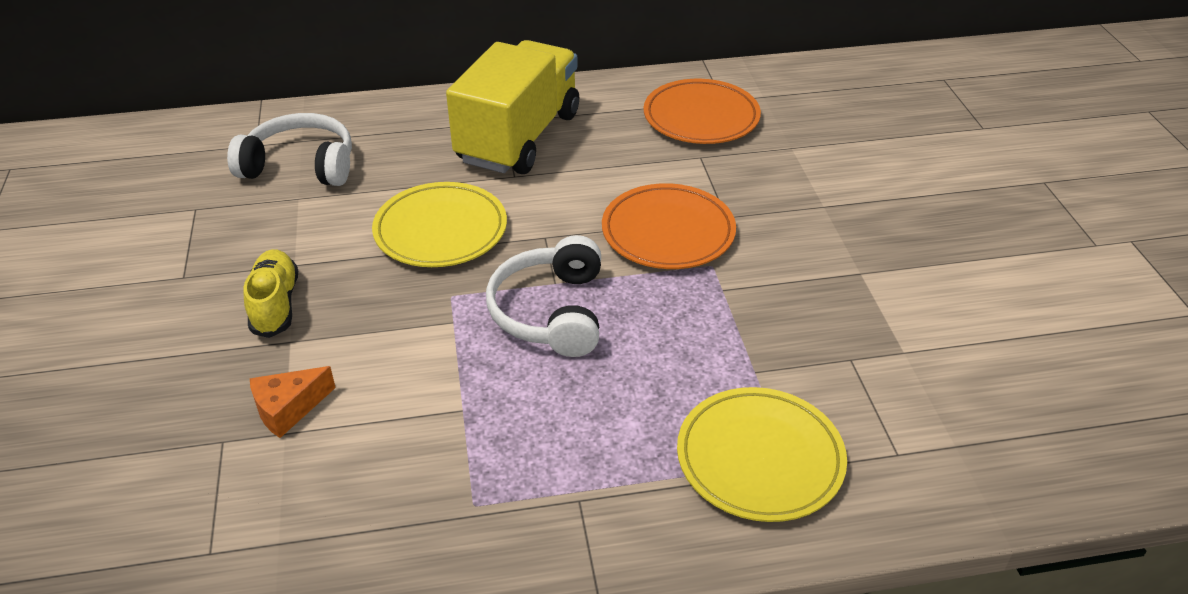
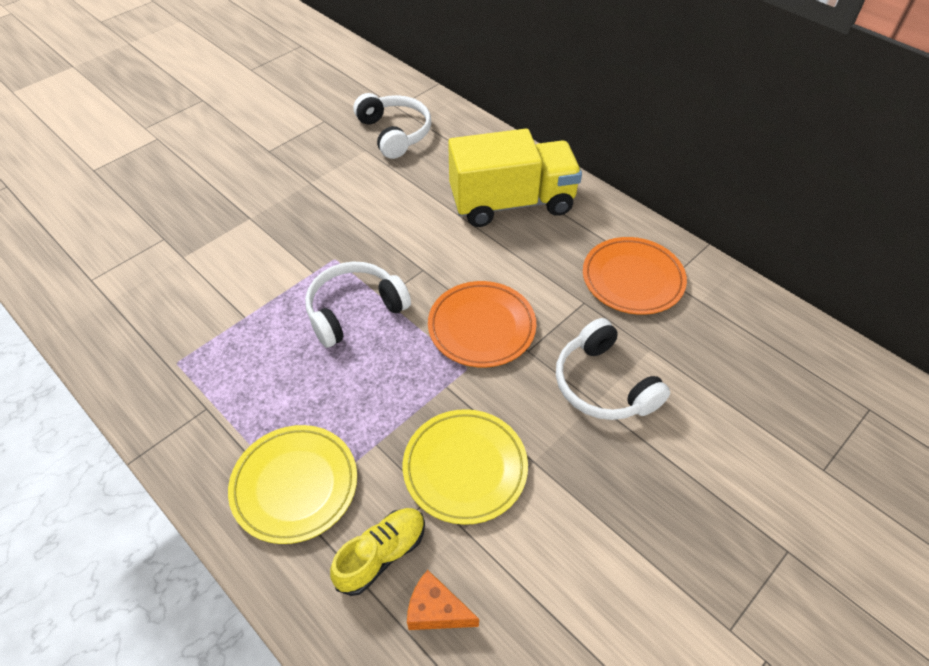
camera: 55 degrees right, 10 degrees up
(275, 304) = (273, 195): yellow shoe -> yellow shoe (381, 555)
(288, 409) = (200, 248): orange cheese -> orange cheese (436, 610)
(440, 230) = (388, 221): yellow plate -> yellow plate (465, 468)
(808, 192) = (603, 384): none -> white headphones

